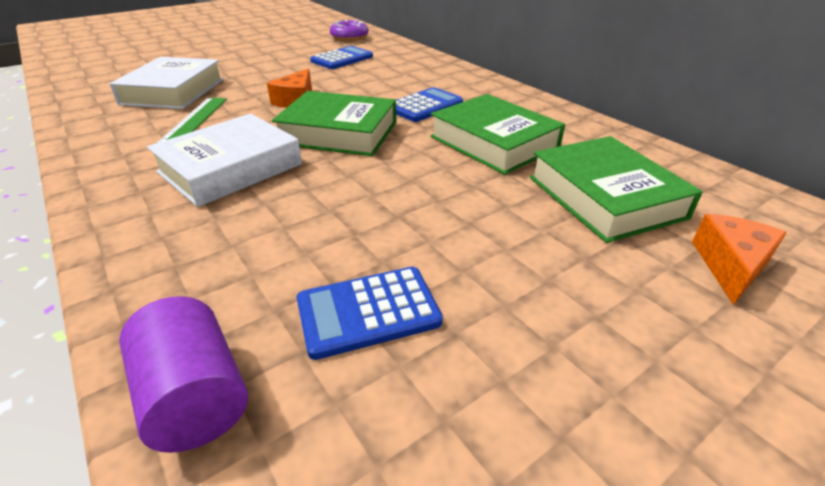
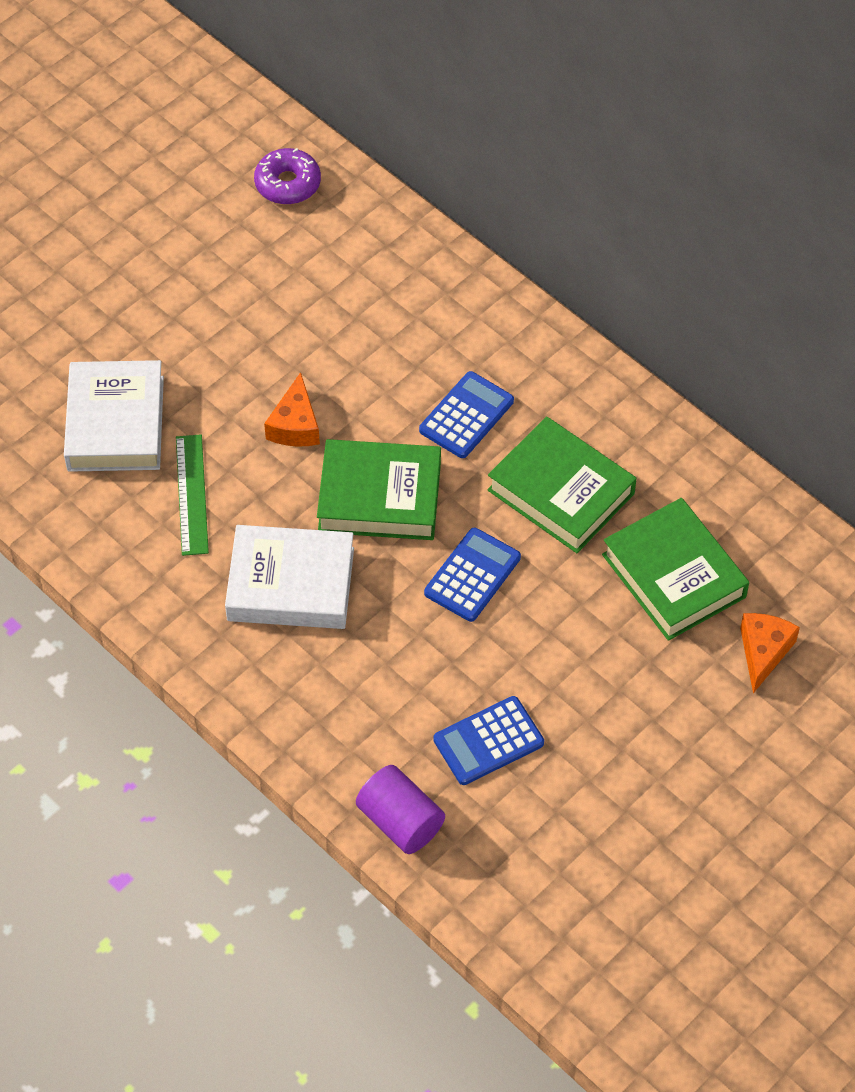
camera: 10 degrees left, 20 degrees up
(230, 168) = (291, 584): white book -> white book turned 60 degrees clockwise
(342, 59) = (307, 279): blue calculator -> blue calculator (472, 575)

